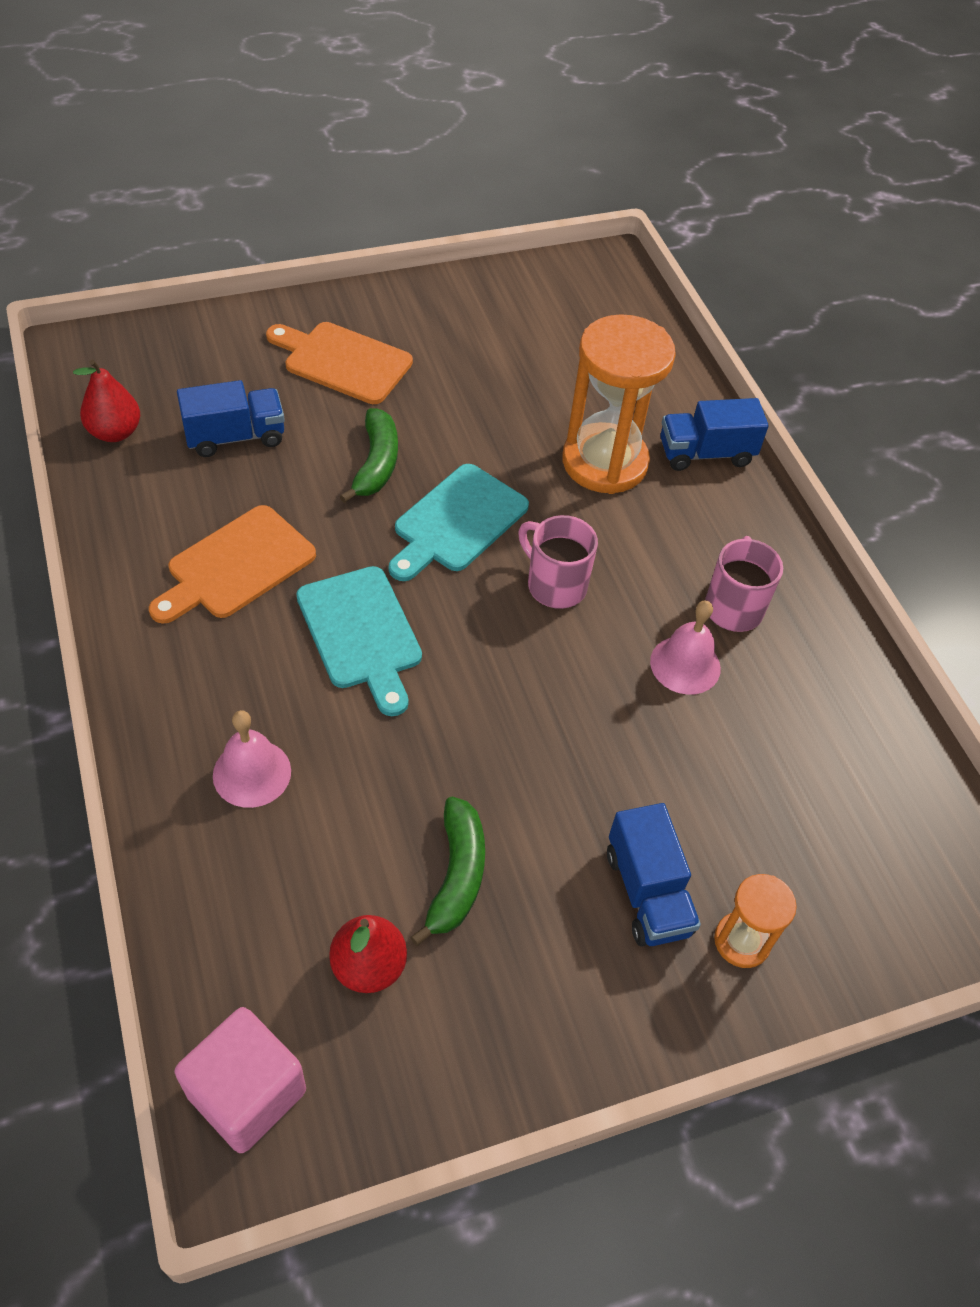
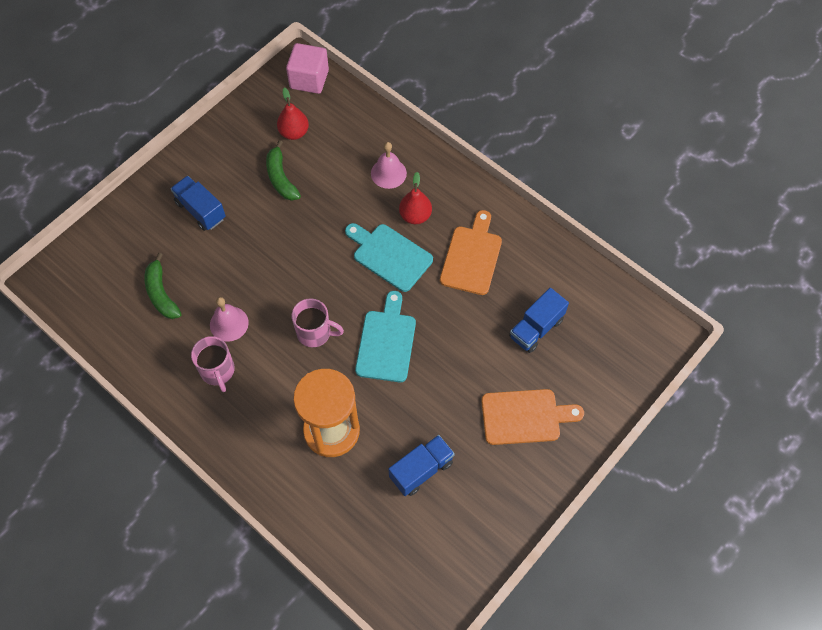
camera: 155 degrees right, 10 degrees up
(115, 432) = (595, 295): red pear -> red pear (415, 216)
(376, 463) = (452, 355): green banana -> green banana (161, 293)
(705, 453) = (276, 474): blue truck -> blue truck (421, 470)
(742, 941) = (154, 211): orange hourglass -> none

